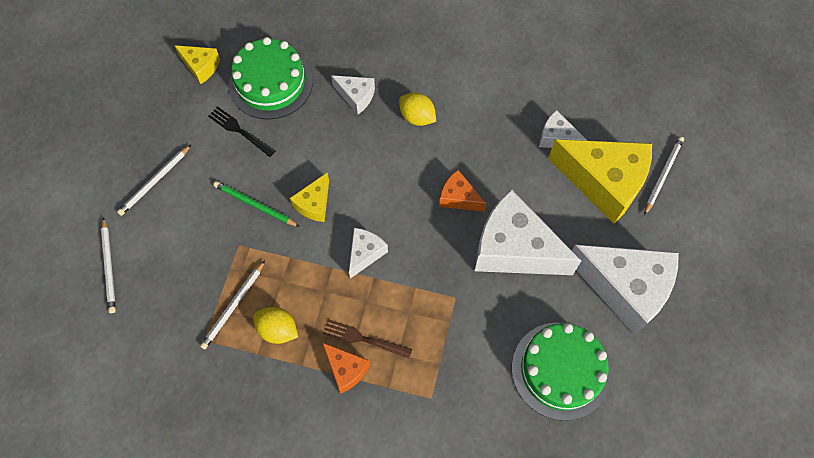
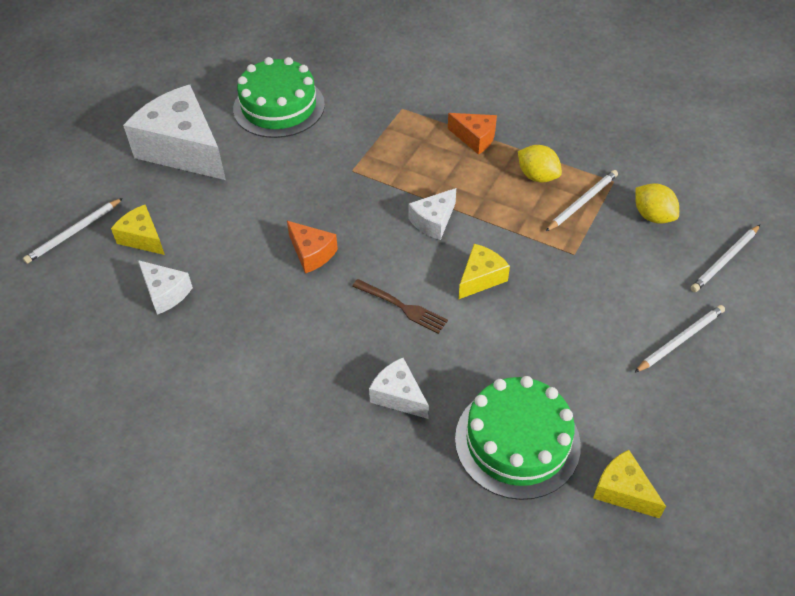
camera: 165 degrees left, 15 degrees down
(109, 266) = (725, 260): white pencil -> white pencil turned 135 degrees counterclockwise
(239, 131) = (567, 382): black fork -> none
(255, 205) = (552, 290): green pencil -> none
(346, 369) = (475, 138): orange cheese -> orange cheese turned 150 degrees clockwise
(363, 339) = (453, 156): brown fork -> brown fork (402, 307)
(417, 117) = (326, 351): yellow lemon -> yellow lemon (652, 216)
(514, 249) = (274, 197): white cheese -> none
(603, 182) = (142, 238): yellow cheese -> yellow cheese, size x0.48

